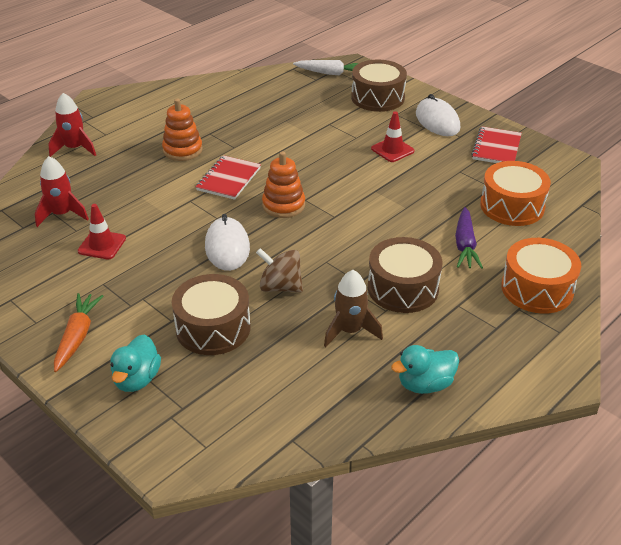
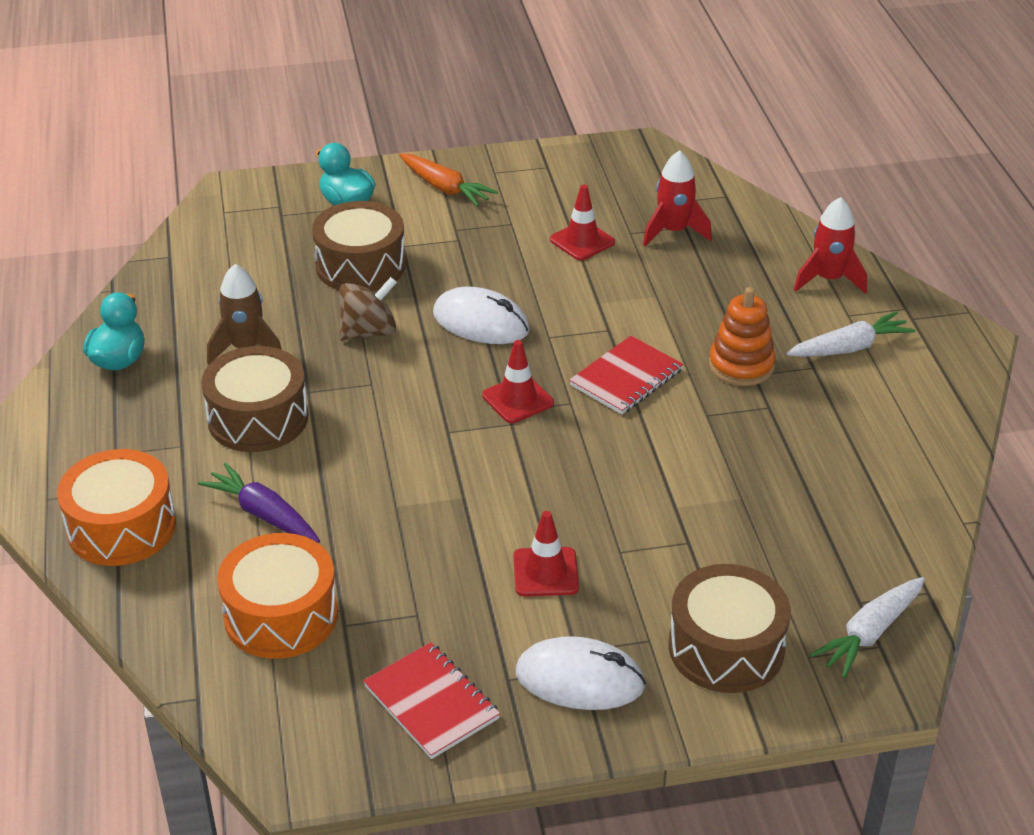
camera: 125 degrees right, 0 degrees up
(137, 126) = (849, 348): none -> white carrot
(228, 179) = (626, 378): red notebook -> red notebook turned 75 degrees clockwise
(283, 205) = (518, 399): orange stacking toy -> red traffic cone

